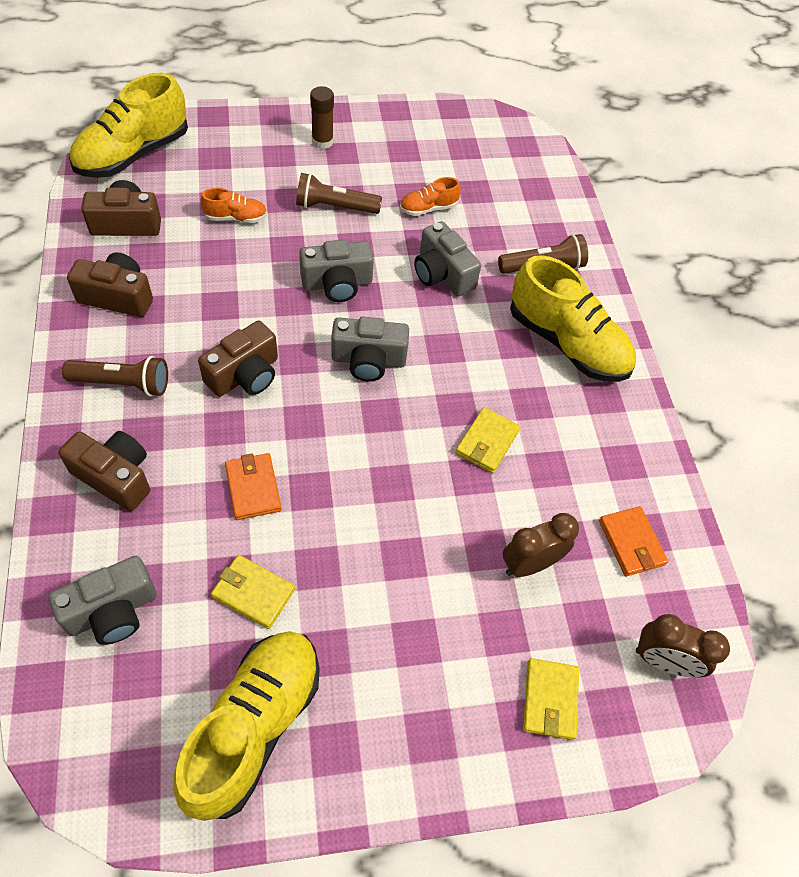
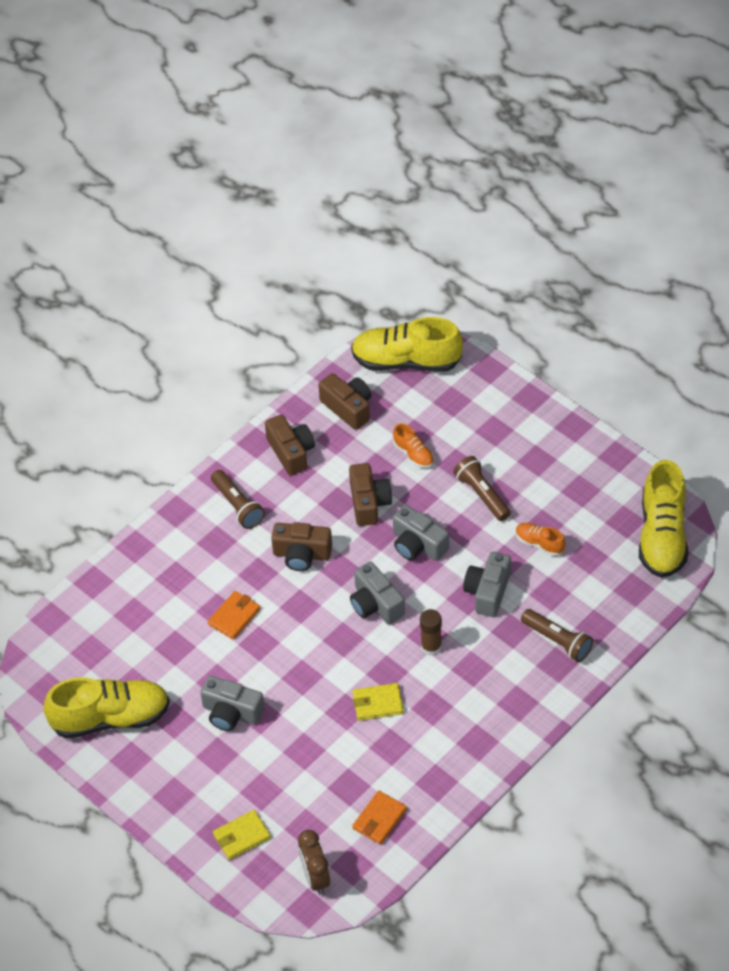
camera: 60 degrees right, 5 degrees down
(112, 611) = (111, 615): grey camera -> grey camera (231, 713)
(115, 477) = (180, 552): brown camera -> brown camera (369, 503)
(253, 593) = (175, 664): yellow wallet -> none
(322, 141) = (535, 442): brown glue stick -> brown glue stick (431, 647)
(530, 564) = (315, 777): brown clock -> none
(567, 343) = (502, 696): yellow shoe -> yellow shoe (662, 536)

